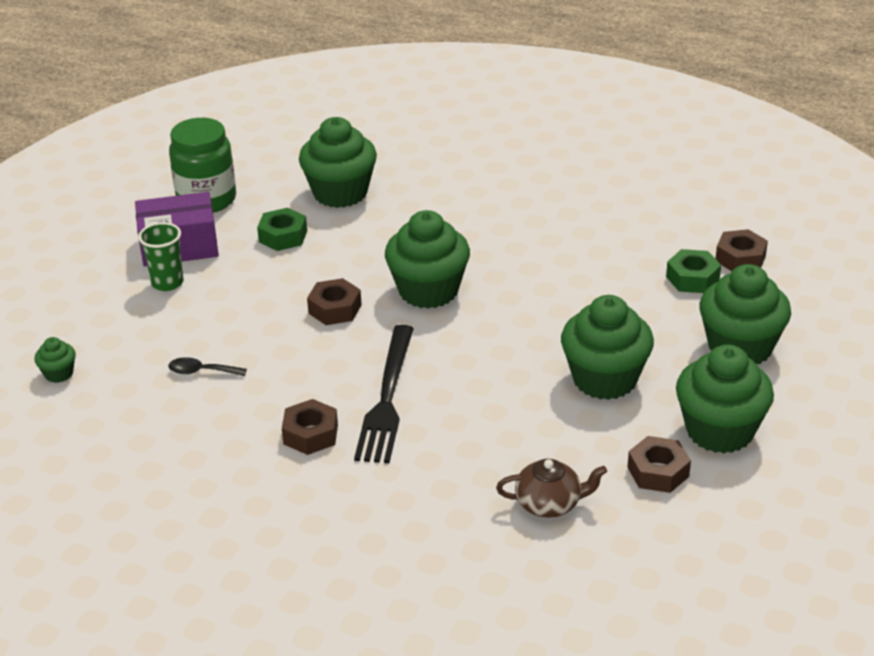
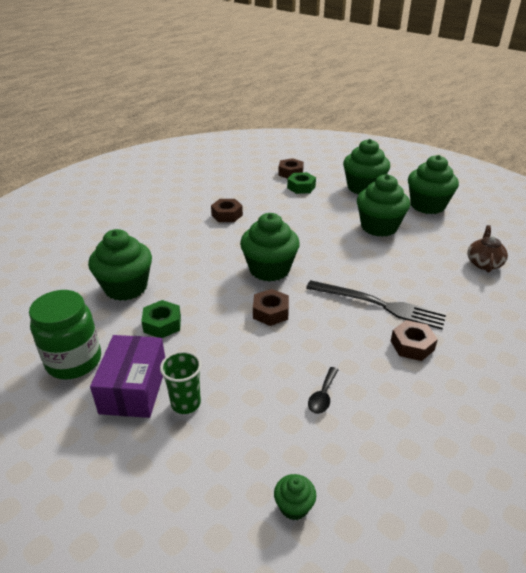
camera: 75 degrees left, 0 degrees up
(658, 472) = (458, 227): brown nut -> brown nut (227, 215)

